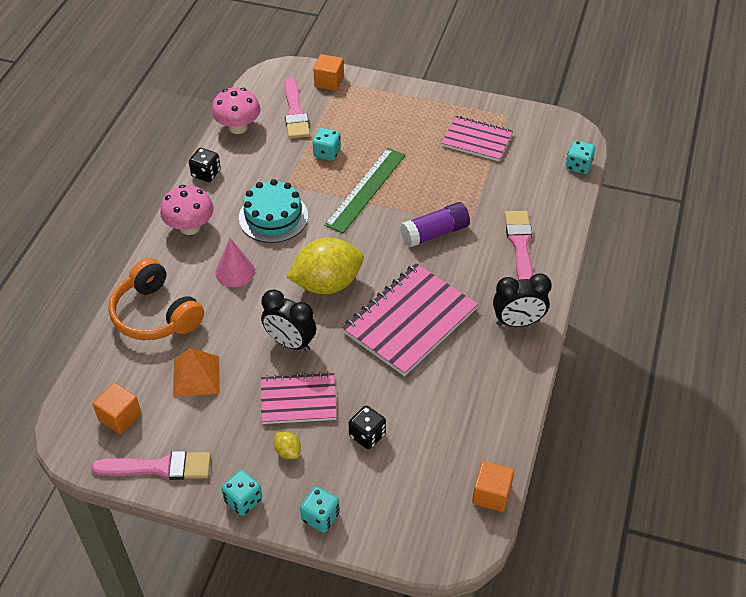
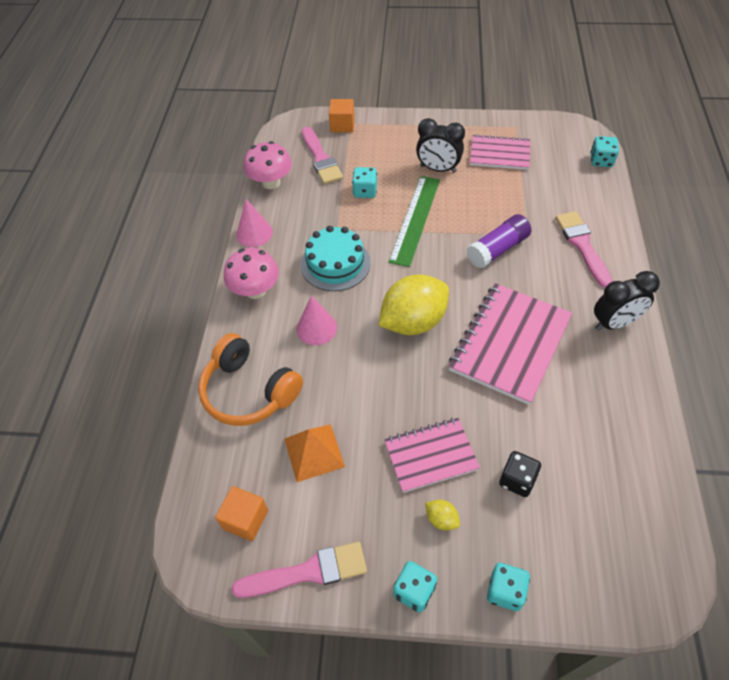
camera: 10 degrees left, 5 degrees up
(206, 173) = (254, 233): black dice -> pink cone
(290, 343) = (399, 393): black clock -> black clock (438, 169)
(491, 494) = (672, 519): orange cube -> none

